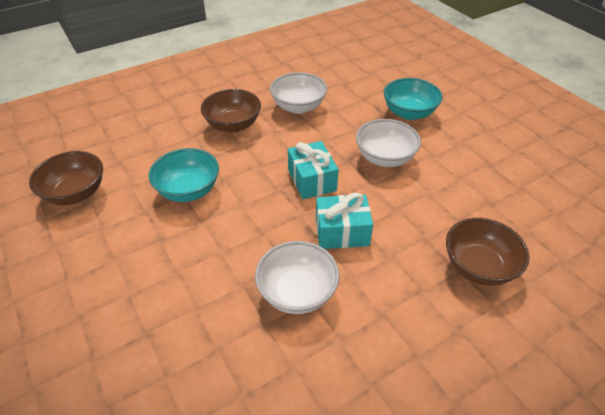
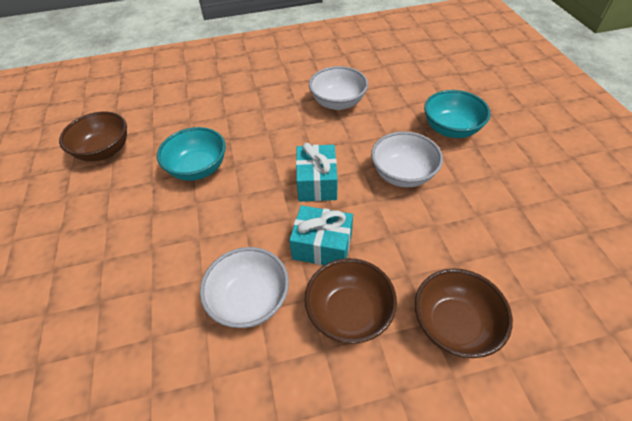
camera: 20 degrees right, 5 degrees up
(233, 125) = (267, 111): brown bowl -> brown bowl (349, 313)

